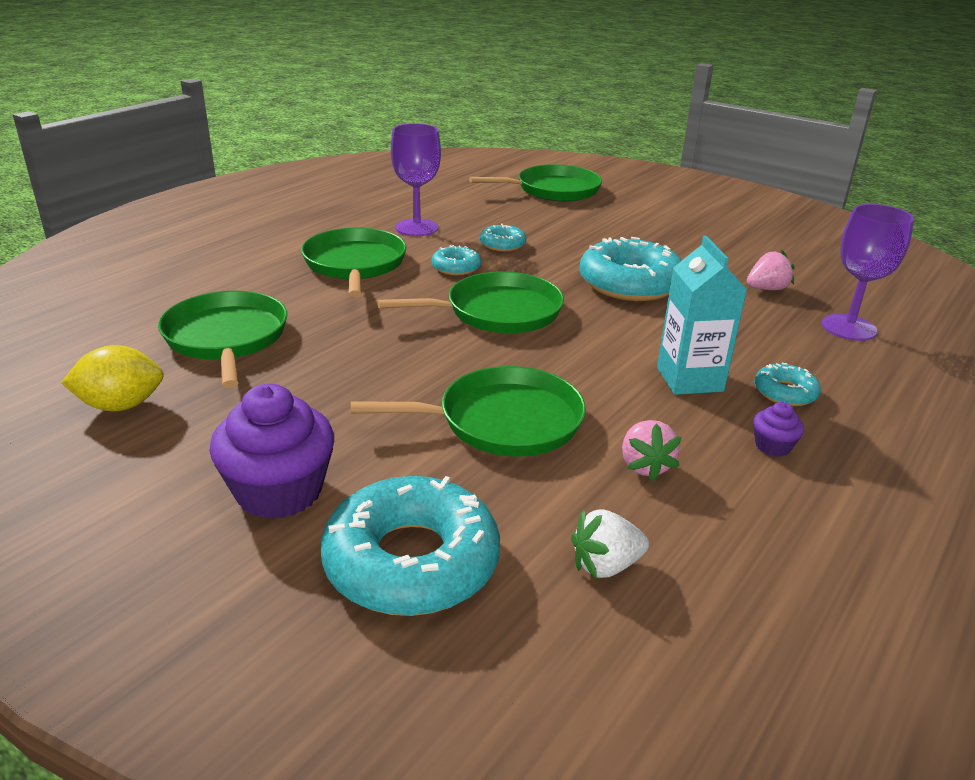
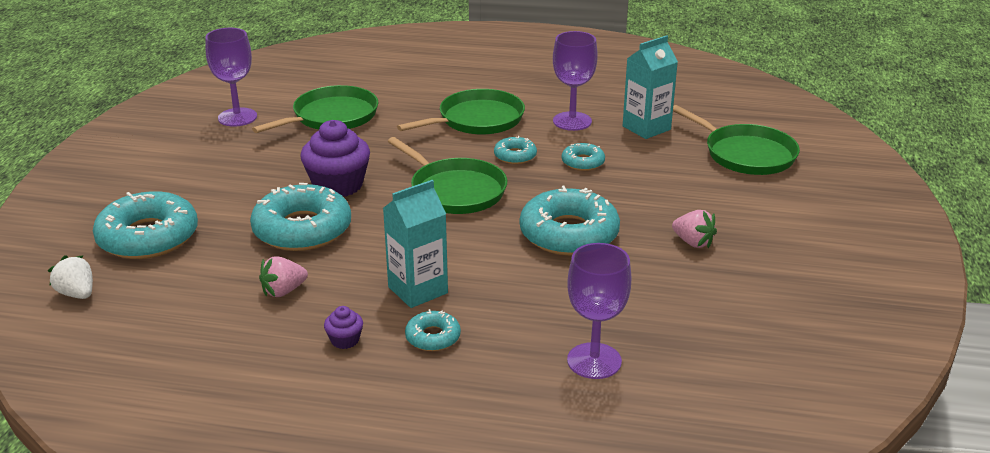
camera: 65 degrees right, 0 degrees up
(121, 405) = (237, 117): yellow lemon -> purple goblet
(279, 491) = (187, 184): purple cupcake -> purple cupcake (338, 185)
(467, 206) = (646, 128): none -> turquoise carton
(502, 421) = (302, 229): green pan -> turquoise donut
(605, 565) = (173, 296): white strawberry -> white strawberry (77, 294)
(766, 289) = (636, 305): pink strawberry -> pink strawberry (693, 242)

